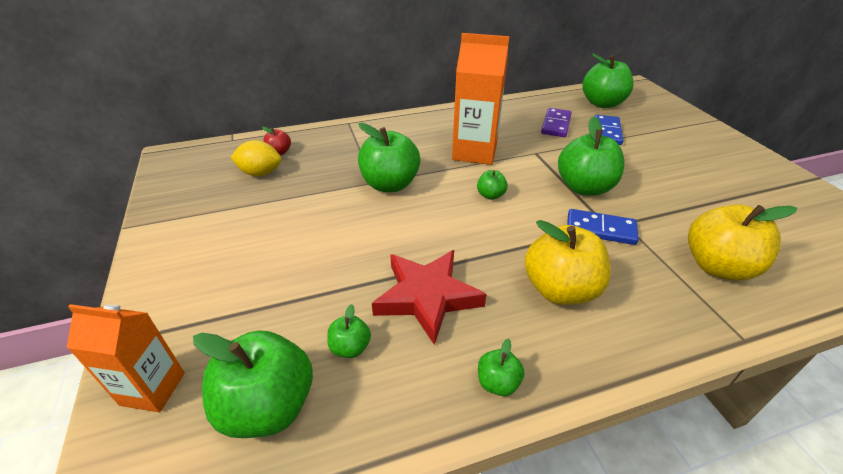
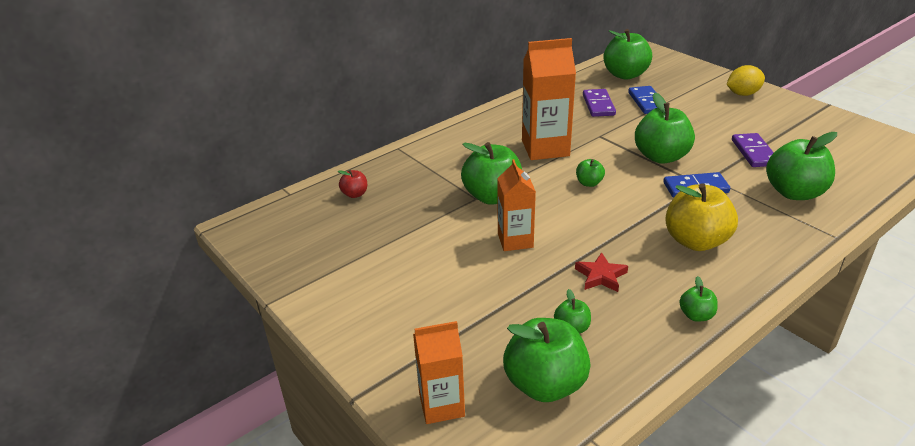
camera: 20 degrees left, 5 degrees down
(260, 173) = (356, 218): yellow lemon -> yellow lemon (742, 94)
(374, 232) = (515, 240): none -> orange carton
(427, 297) = (601, 276): red star -> red star, size x0.54
(693, 208) = (754, 152): none -> purple domino
(717, 266) = (794, 192): yellow apple -> green apple

